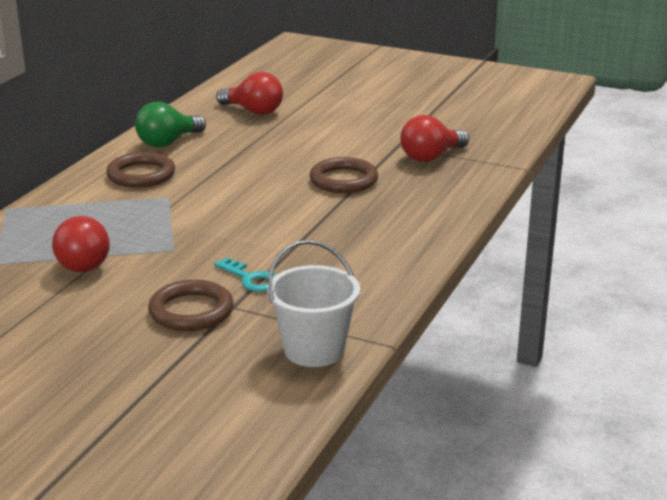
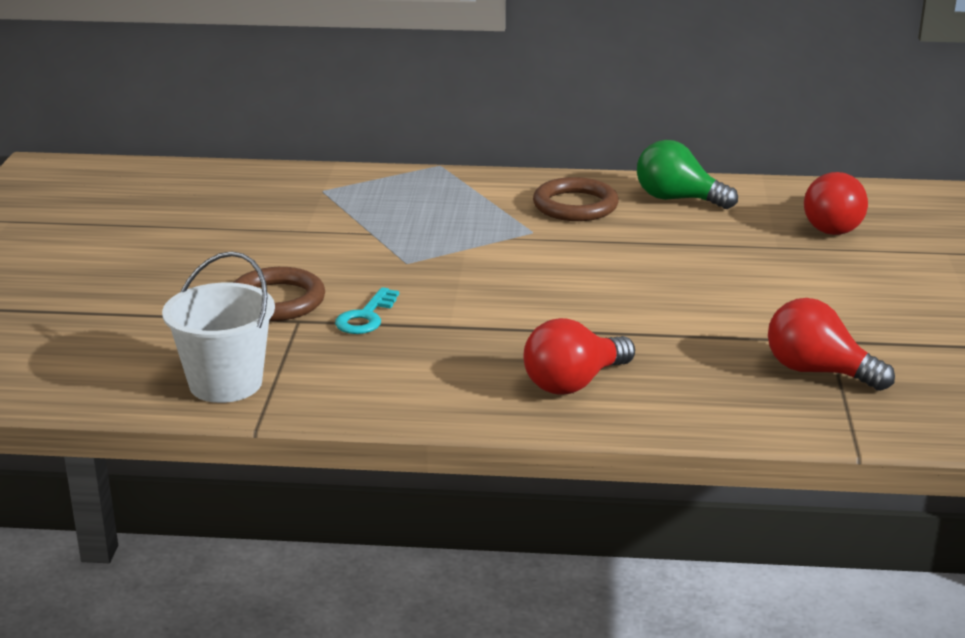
camera: 70 degrees right, 0 degrees up
(82, 262) = (348, 226): red light bulb -> red light bulb (573, 383)
(343, 180) = (674, 323): brown ring -> none

